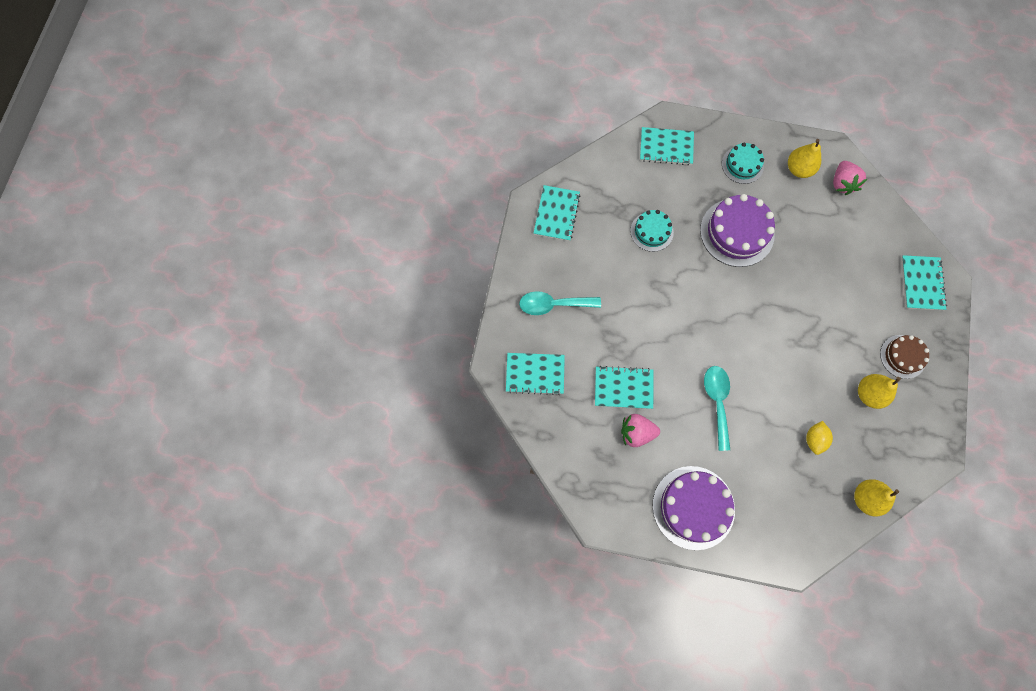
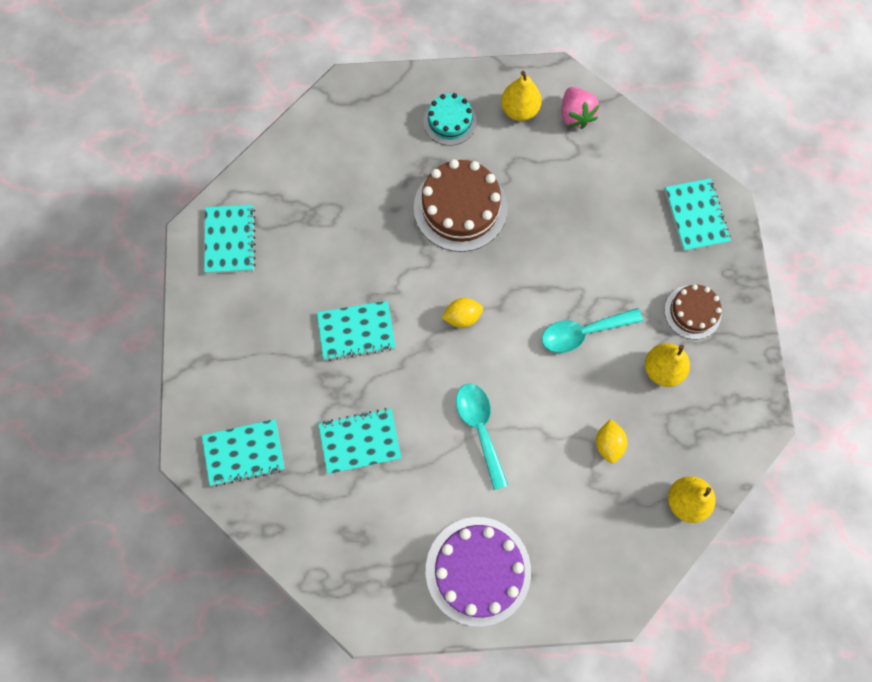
camera: 15 degrees left, 0 degrees up
(553, 305) = (249, 357): turquoise spoon -> turquoise spoon (582, 332)
(636, 432) = (388, 494): pink strawberry -> none
(651, 231) = (355, 232): turquoise cake -> none
(666, 147) = (351, 121): turquoise notebook -> turquoise notebook (356, 331)
(721, 315) = (462, 317): none -> yellow lemon
(737, 232) = (460, 207): purple cake -> brown cake

